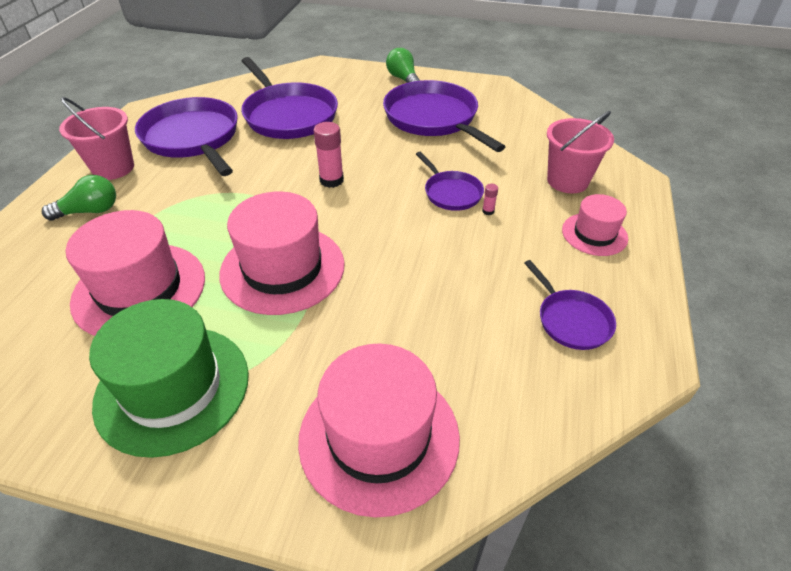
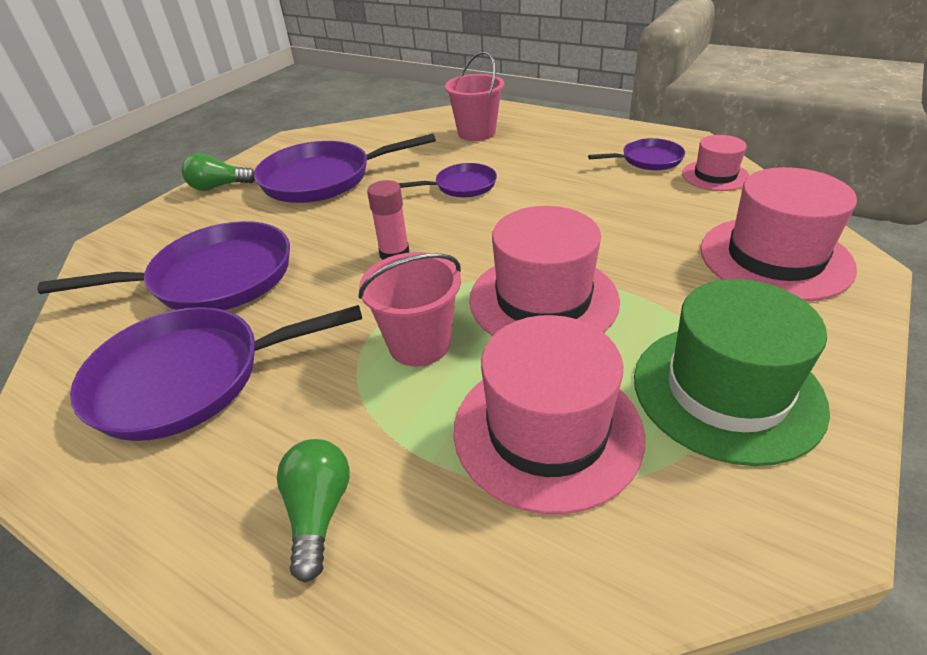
camera: 70 degrees left, 5 degrees down
(113, 168) = (199, 486): pink bucket -> pink bucket (419, 344)
(488, 211) = (500, 172): pink glue stick -> none
(594, 234) = (551, 135): pink hat -> pink hat (715, 175)

